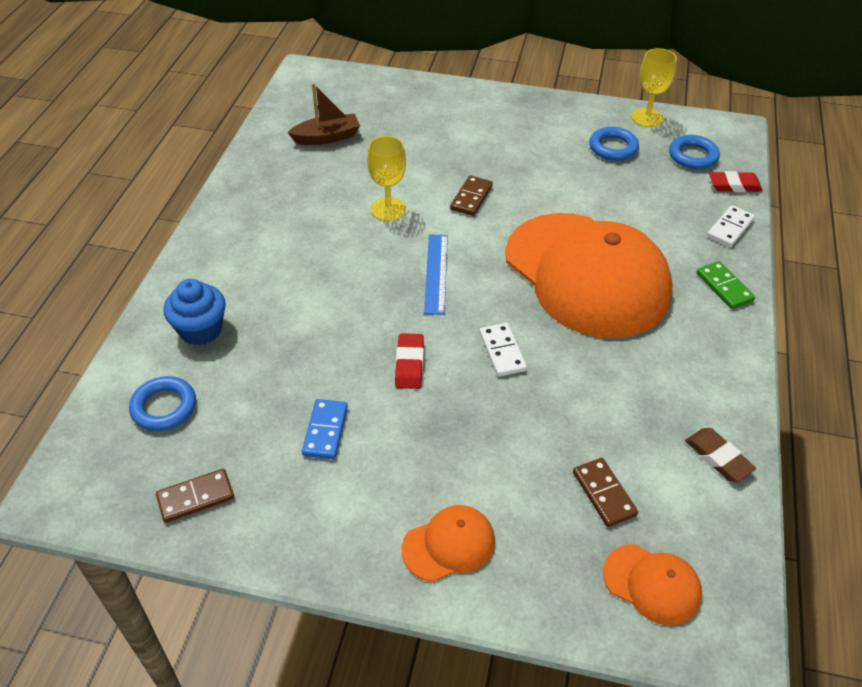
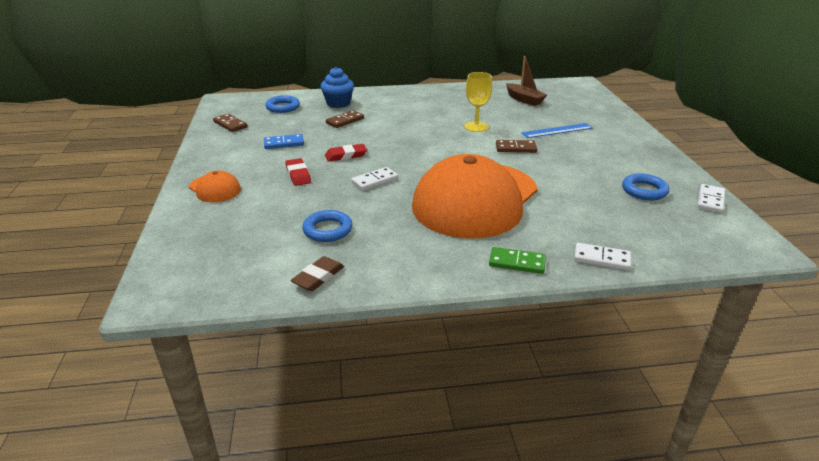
camera: 70 degrees right, 15 degrees down
(436, 273) = (430, 150): blue ruler -> blue ruler (557, 131)
(604, 494) = (267, 232): brown domino -> brown domino (345, 121)
(647, 118) = (710, 200): yellow goblet -> white domino
(652, 584) = (196, 260): orange cap -> none
(693, 156) = (685, 229): blue ring -> blue ring (327, 230)
(724, 287) = (517, 262): green domino -> green domino turned 60 degrees clockwise
(734, 185) = (669, 255): red eraser -> red eraser (298, 175)

